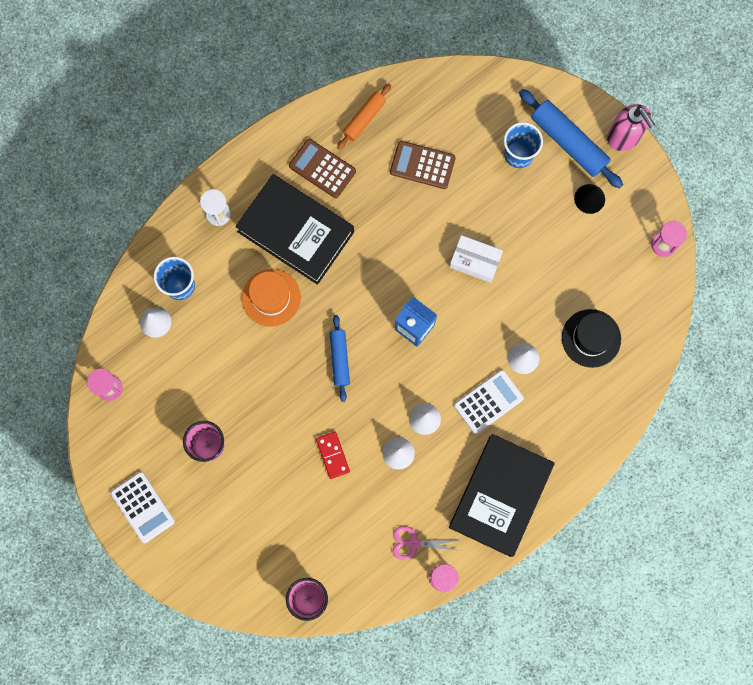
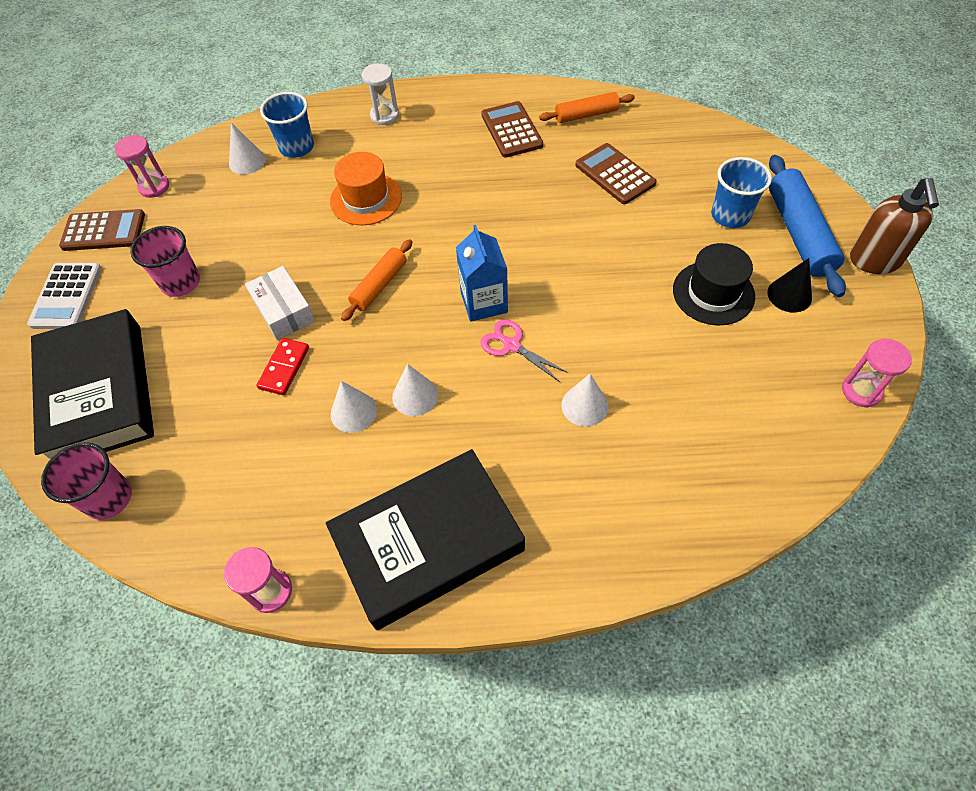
camera: 40 degrees right, 20 degrees down
(113, 446) = (104, 231): none -> brown calculator
(296, 231) = (440, 162): black book -> black book (99, 393)
(340, 359) = (379, 285): blue rolling pin -> orange rolling pin
(414, 543) = (277, 523): pink scissors -> pink scissors (512, 345)
(475, 261) = (604, 281): white box -> white box (283, 310)
(488, 402) = (504, 425): white calculator -> none
(591, 338) = (689, 436): black hat -> black hat (713, 293)
(624, 137) = (874, 261): pink soap dispenser -> brown soap dispenser

